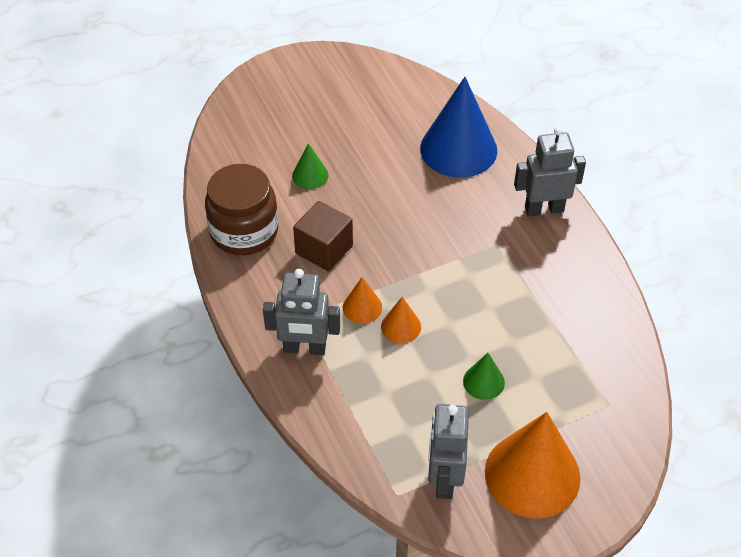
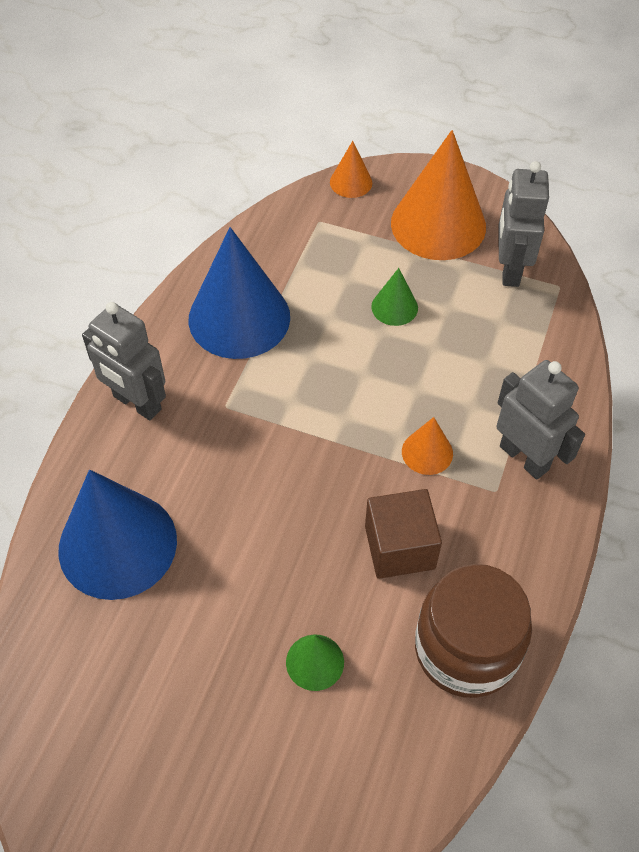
camera: 135 degrees left, 5 degrees up
(401, 326) = (411, 405): orange cone -> orange cone (351, 182)
(444, 478) = (509, 269): grey robot -> grey robot turned 135 degrees clockwise
(561, 296) = (239, 318): none -> blue cone

